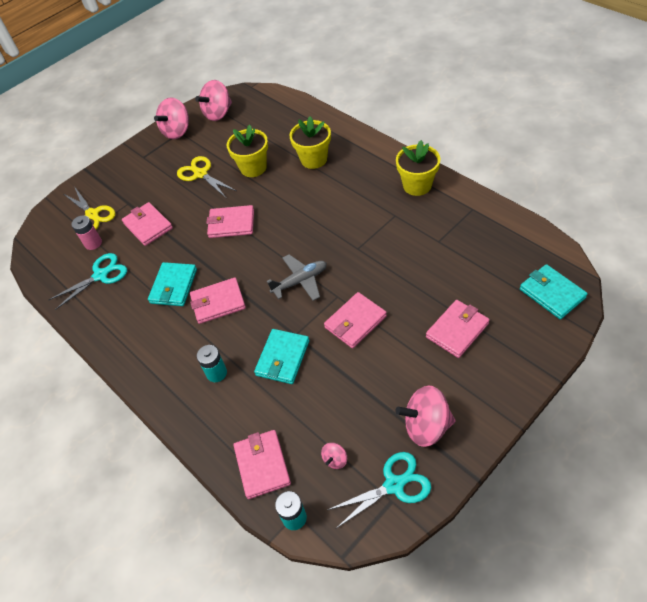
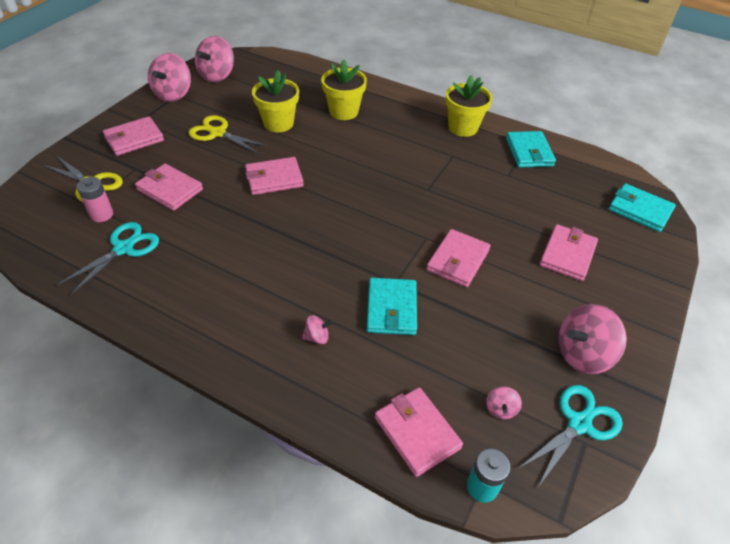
camera: 25 degrees left, 5 degrees down
(174, 286) = (226, 249): turquoise wallet -> turquoise wallet (529, 152)
(216, 373) = (317, 337): turquoise battery -> pink spinning top
(218, 302) = (289, 260): pink wallet -> pink wallet (134, 139)
(300, 281) = (378, 227): grey plane -> none

